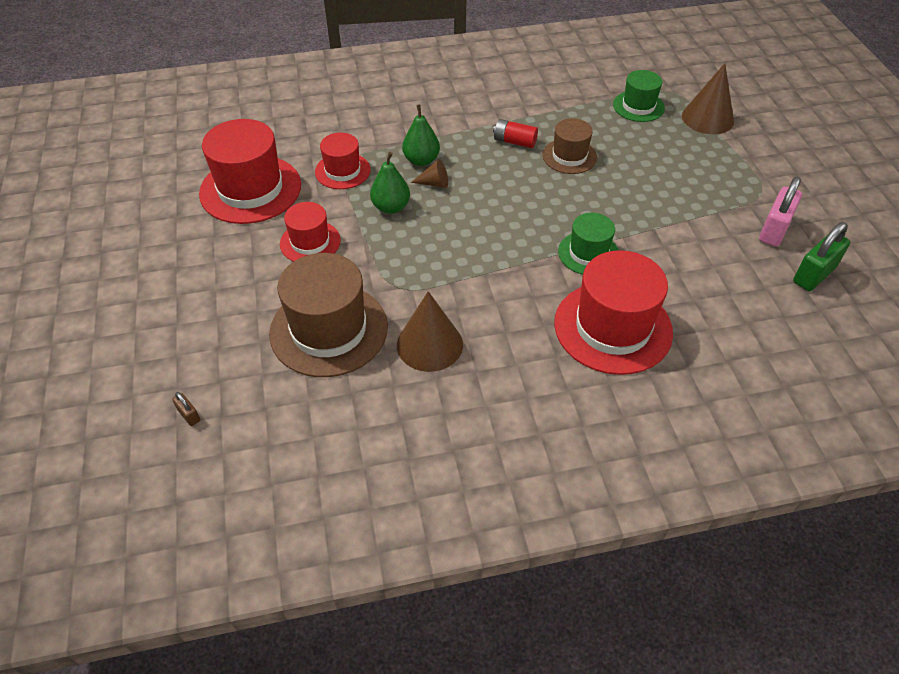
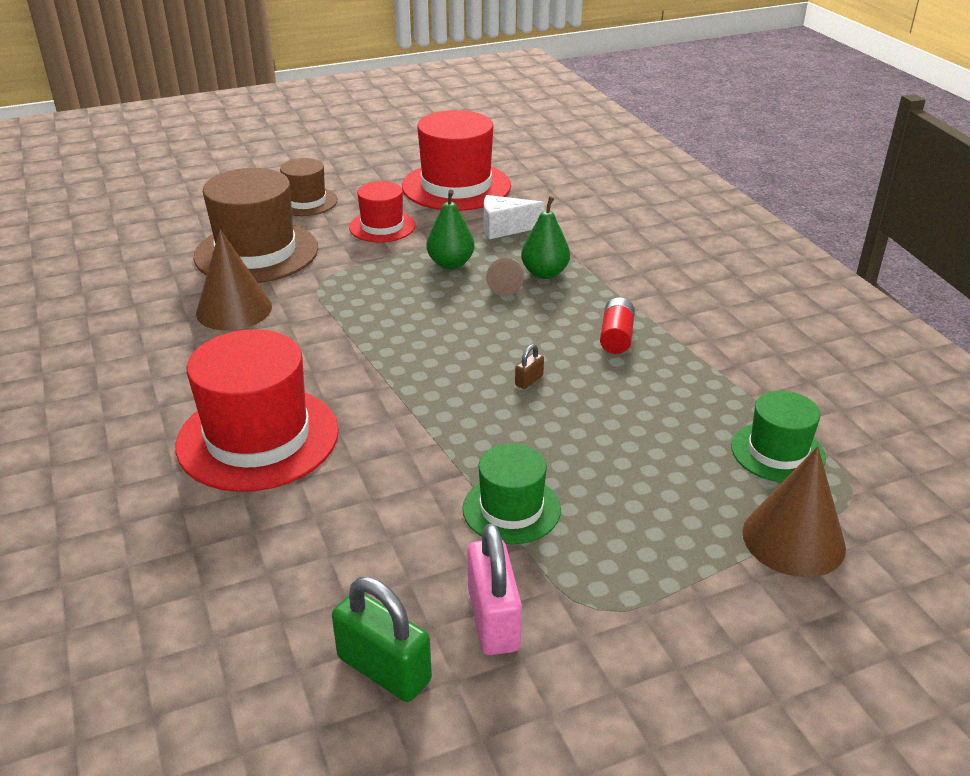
camera: 80 degrees right, 15 degrees down
(189, 415) = (159, 206): brown padlock -> brown padlock (529, 380)
(342, 171) = (504, 228): red hat -> white cheese
(569, 156) = (604, 386): brown hat -> brown hat (306, 202)
(588, 253) = (397, 412): green hat -> green hat (511, 509)
(774, 230) = (493, 619): pink padlock -> pink padlock turned 60 degrees clockwise

